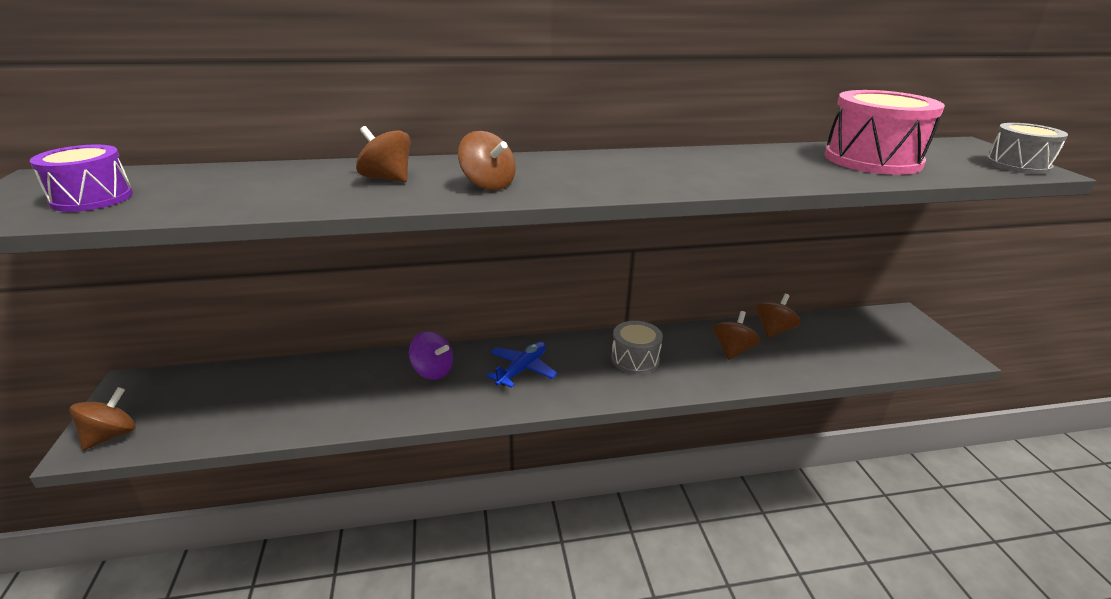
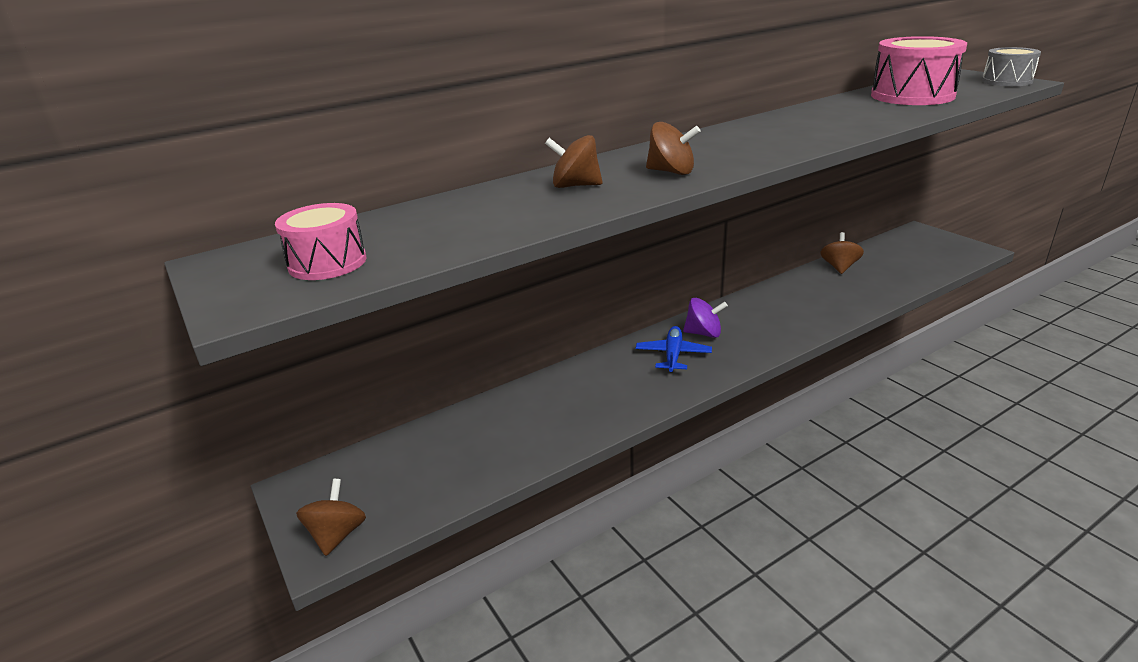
camera: 20 degrees left, 0 degrees up
(92, 198) = (327, 263): purple drum -> pink drum
(433, 371) = (595, 380): purple spinning top -> purple spinning top (704, 333)
(635, 359) = (757, 320): grey drum -> none
(733, 350) = (824, 291): brown spinning top -> none

